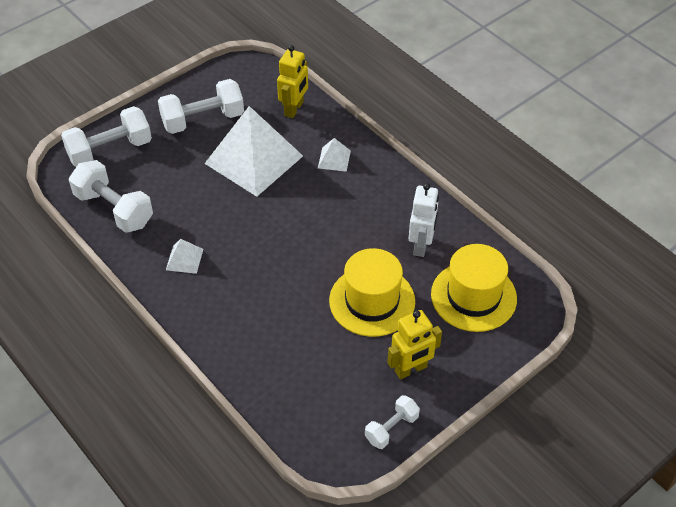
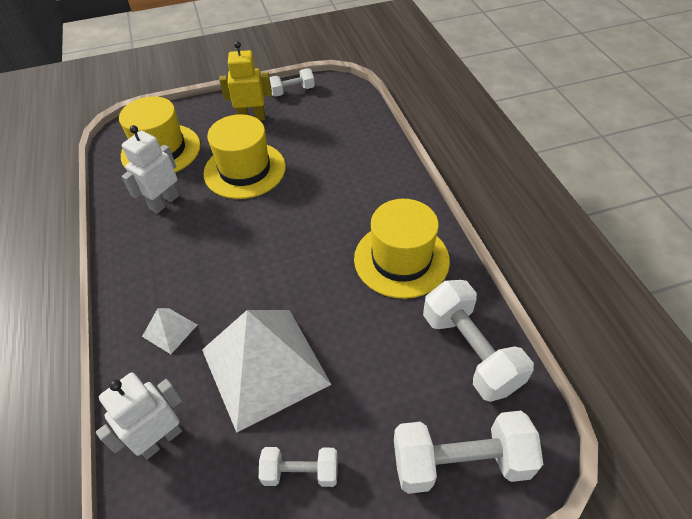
camera: 155 degrees left, 0 degrees up
(184, 259) = (401, 259): white pyramid -> yellow hat
(203, 120) = (300, 472): white dumbbell -> white dumbbell, size x0.57
(294, 109) = (160, 439): yellow robot -> white robot

